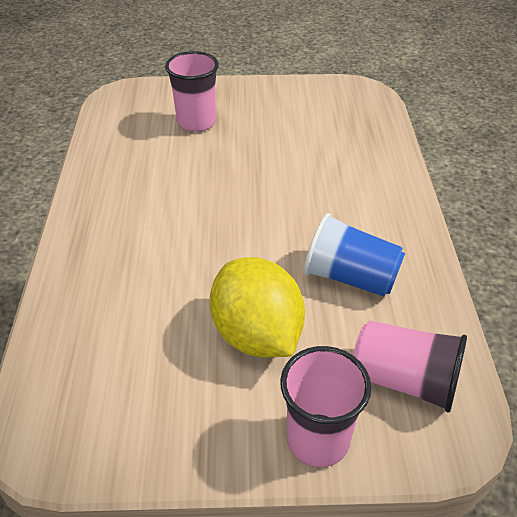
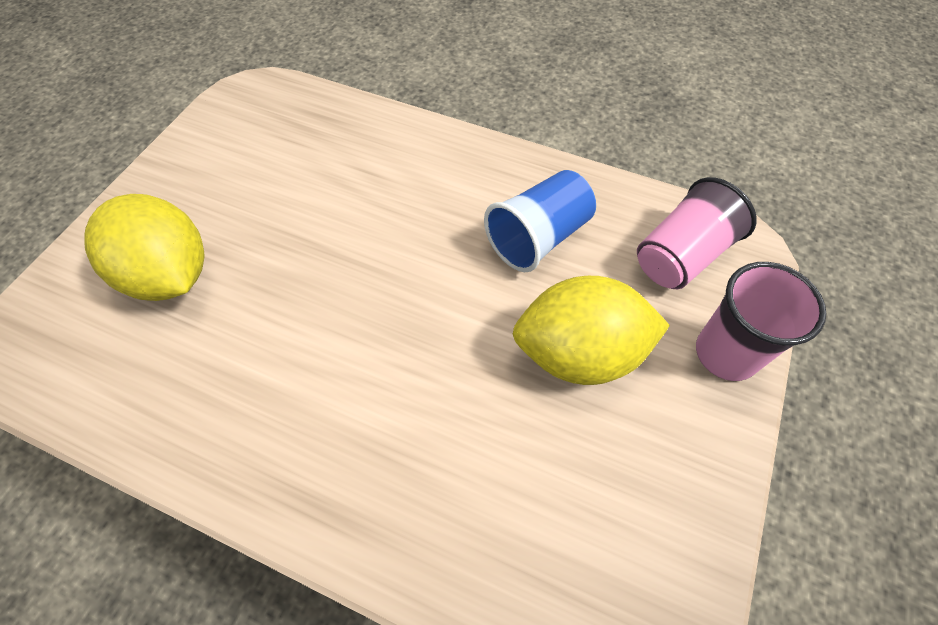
camera: 65 degrees left, 15 degrees up
(196, 122) = (170, 275): pink cup -> yellow lemon

